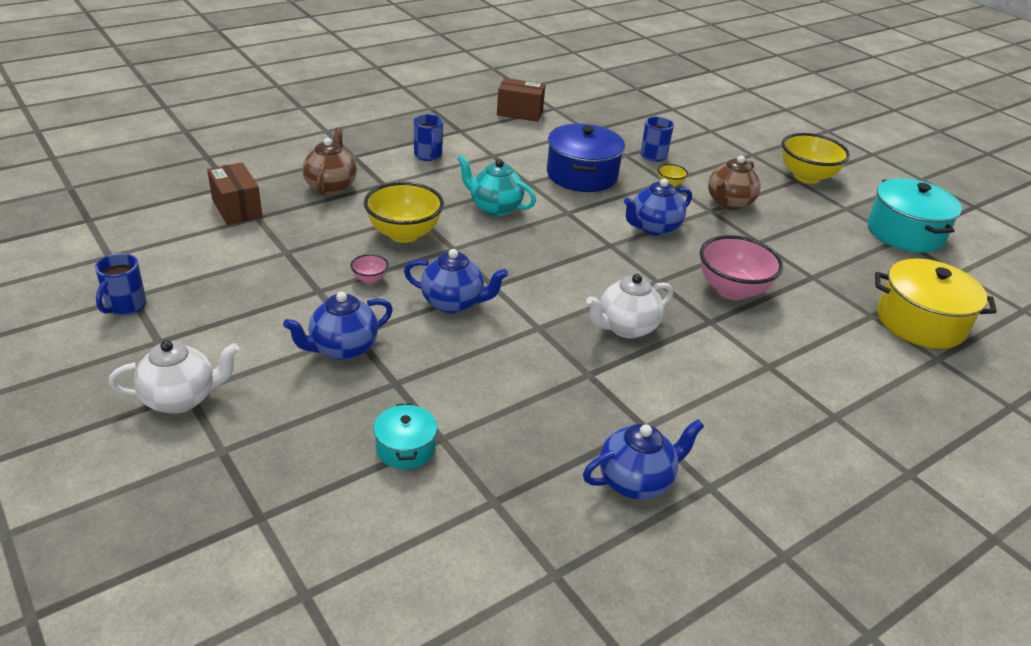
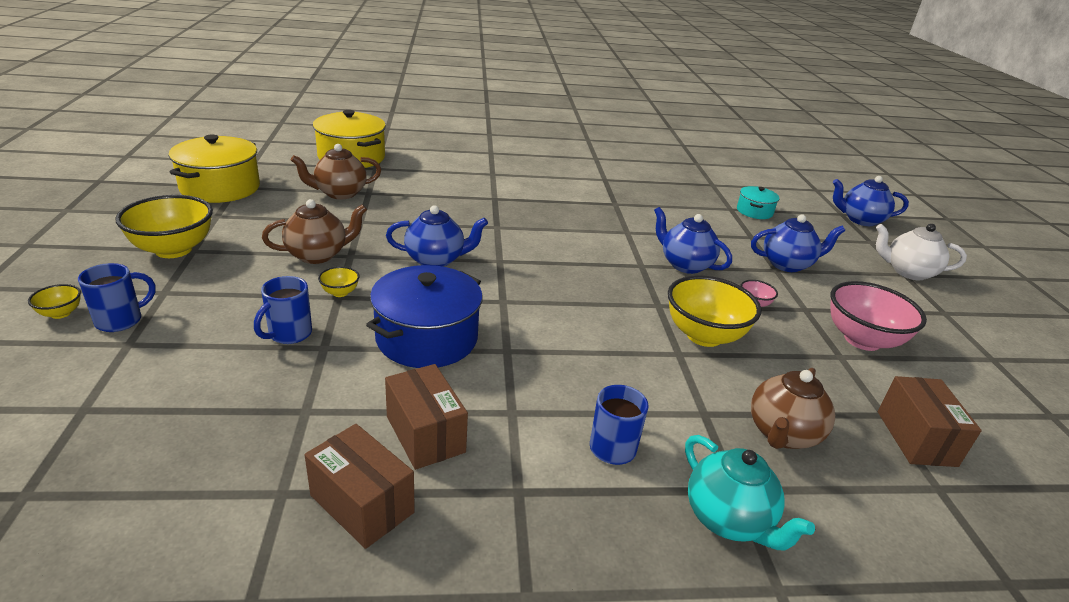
camera: 150 degrees left, 5 degrees down
(125, 306) = (993, 350): blue mug -> blue mug (121, 320)
(494, 207) = (580, 332): turquoise teapot -> turquoise teapot (729, 520)
(524, 137) = (425, 434): none -> brown box
(625, 328) = (561, 213): white teapot -> none
(636, 481) = (632, 169): blue teapot -> blue teapot (860, 220)
(732, 290) = (447, 205): pink bowl -> pink bowl (862, 340)
(767, 132) = (61, 313): none -> yellow bowl
(828, 265) = (339, 193): none -> brown teapot
(905, 233) = (220, 188): turquoise pot -> yellow pot

